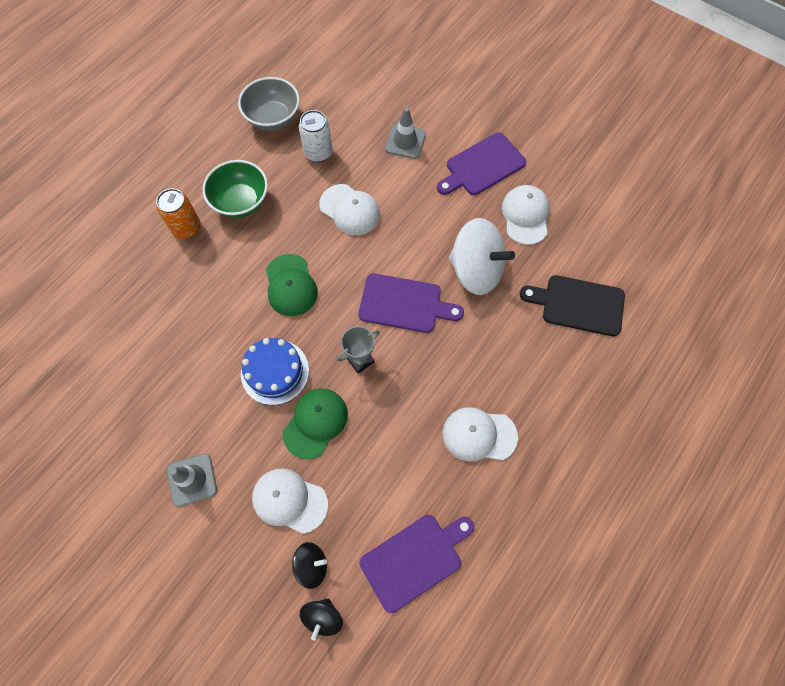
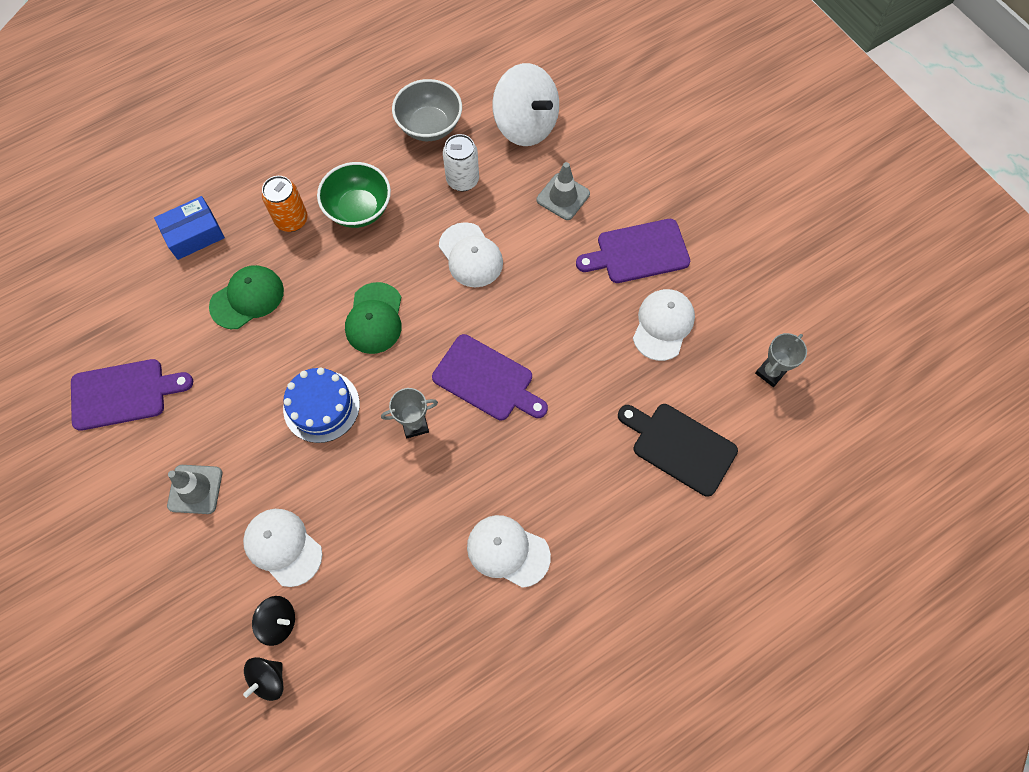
camera: 20 degrees right, 0 degrees up
(104, 266) = (194, 234): none -> blue box
(315, 423) = (341, 475): green cap -> green cap (247, 298)
(415, 559) = (385, 657): purple cutting board -> purple cutting board (124, 394)
(476, 270) = (581, 369): white spinning top -> white spinning top (526, 125)
(622, 225) = (770, 372): none -> grey trophy

